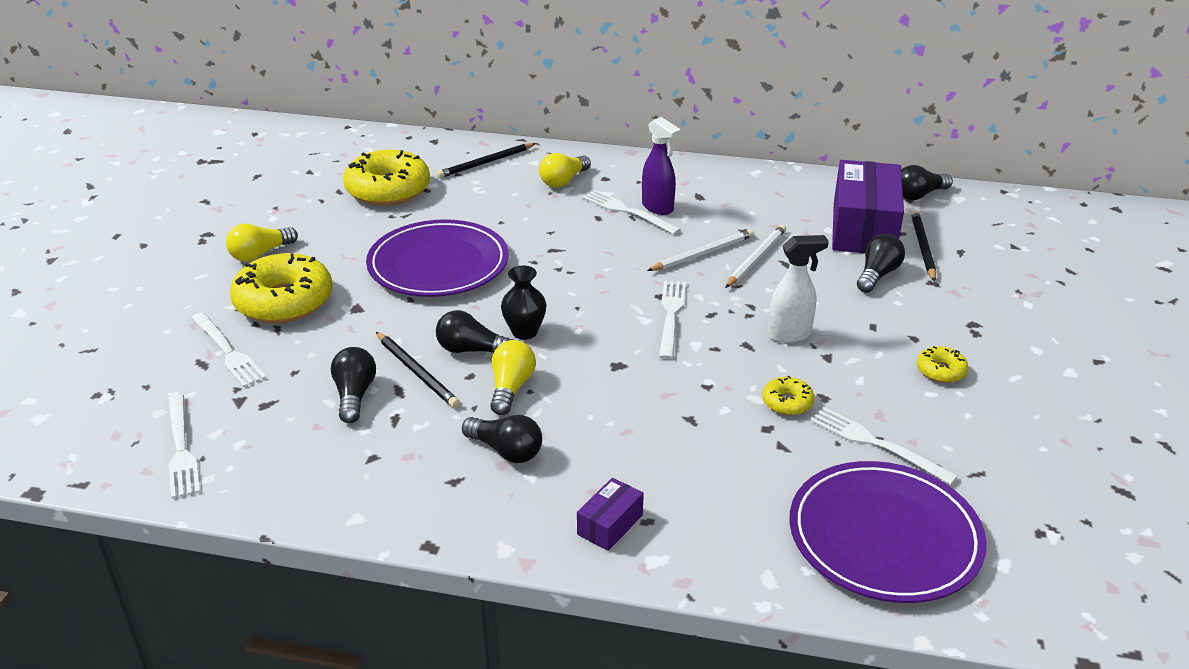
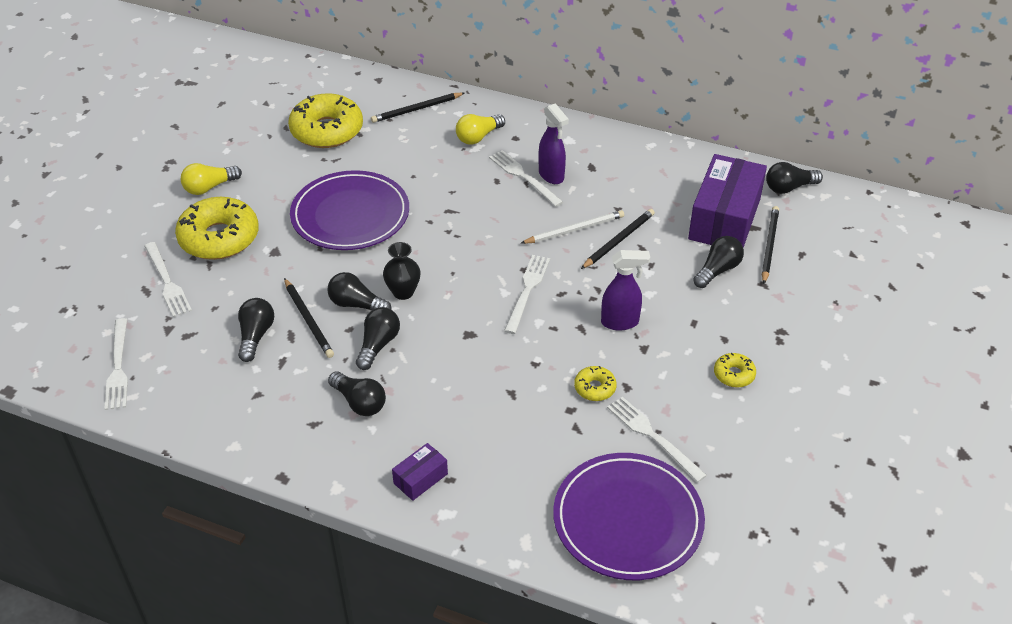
camera: 10 degrees right, 10 degrees up
(511, 388) = (378, 345): yellow light bulb -> black light bulb
(756, 258) = (618, 240): white pencil -> black pencil
(790, 334) = (620, 322): white spray bottle -> purple spray bottle

